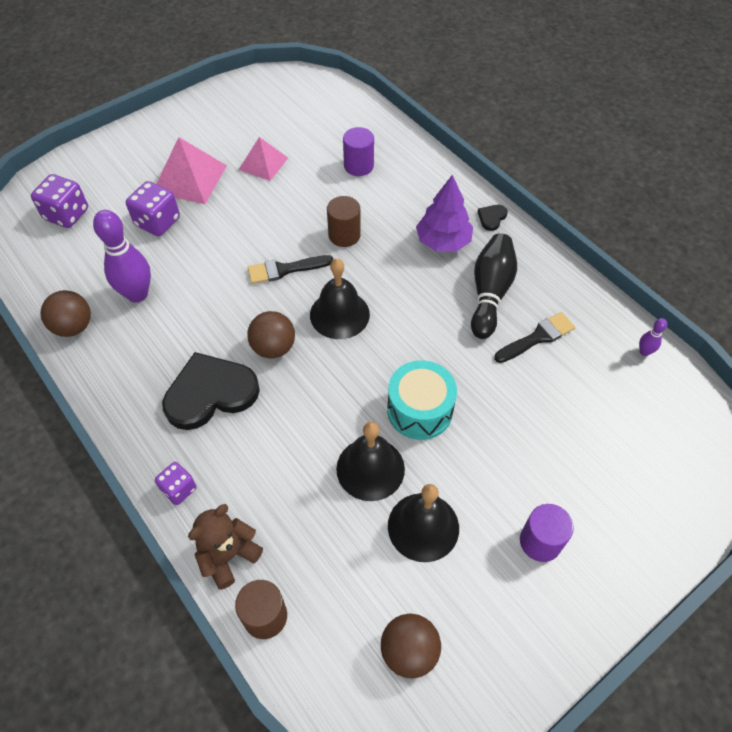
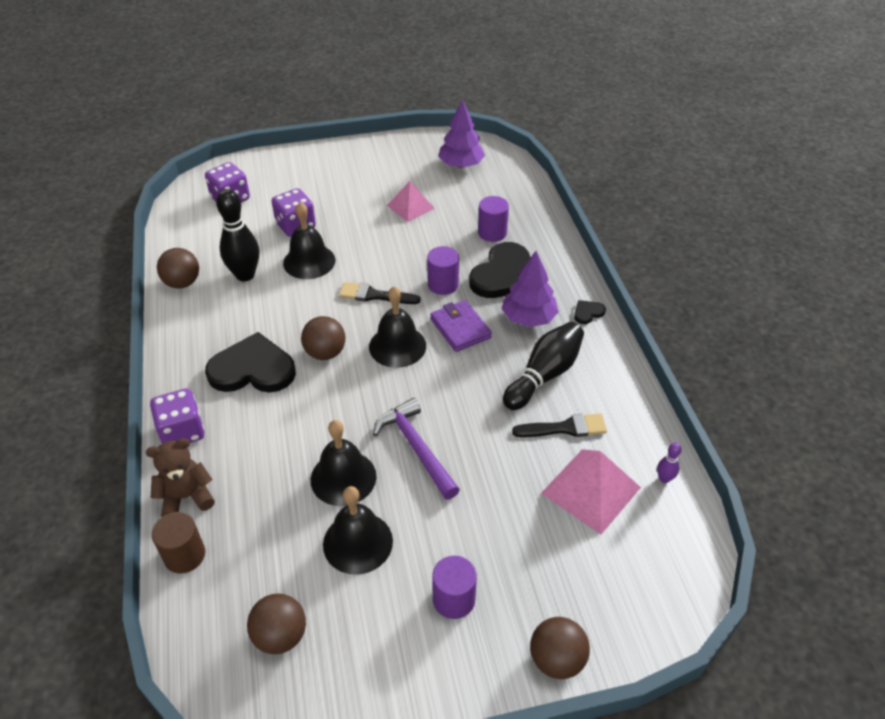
camera: 25 degrees right, 10 degrees down
(137, 294) = (245, 275): purple bowling pin -> black bowling pin
(179, 489) = (182, 432): purple dice -> purple dice, size x1.60
(190, 179) = (342, 201): pink pyramid -> pink pyramid (591, 490)
(196, 256) = (309, 261): none -> black bell
(286, 103) = (461, 165): none -> purple tree
(344, 235) = (443, 284): brown cylinder -> purple cylinder
(388, 274) = (460, 328): none -> purple wallet
(395, 206) = (504, 275): none -> black heart
(419, 410) = (416, 448): turquoise drum -> purple hammer
(655, 555) = (556, 659): none -> brown ball

